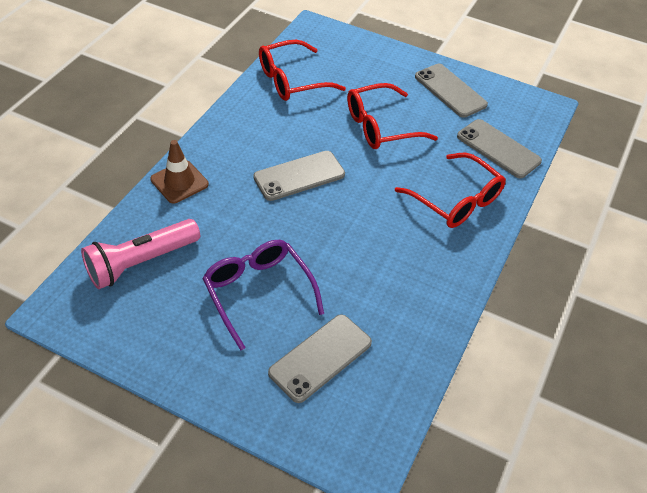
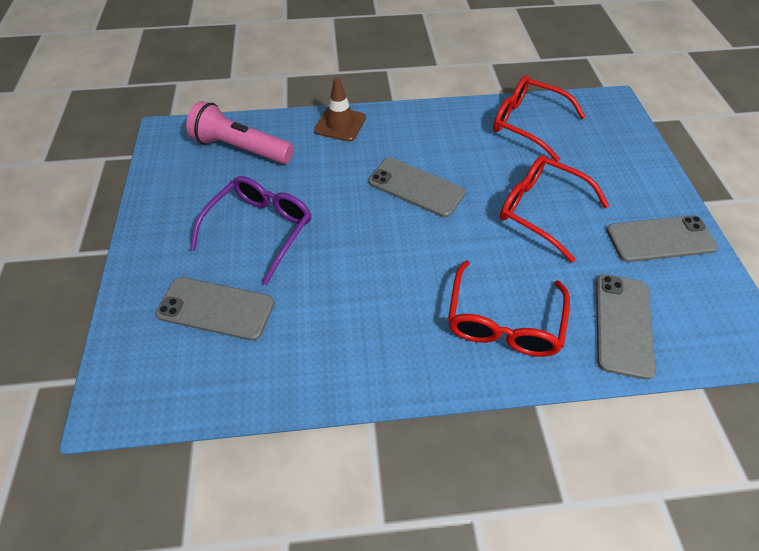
camera: 60 degrees right, 5 degrees up
(450, 91) = (660, 239): grey phone -> grey phone turned 60 degrees clockwise

